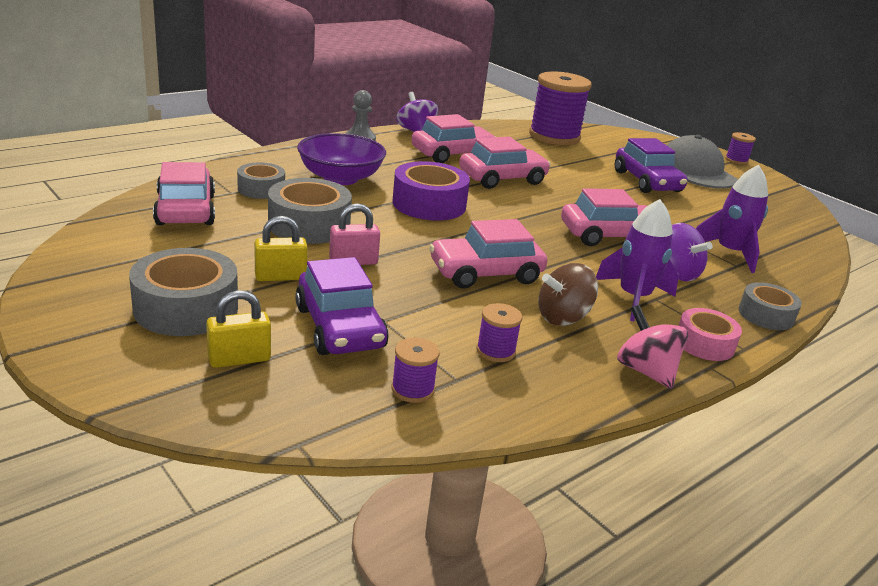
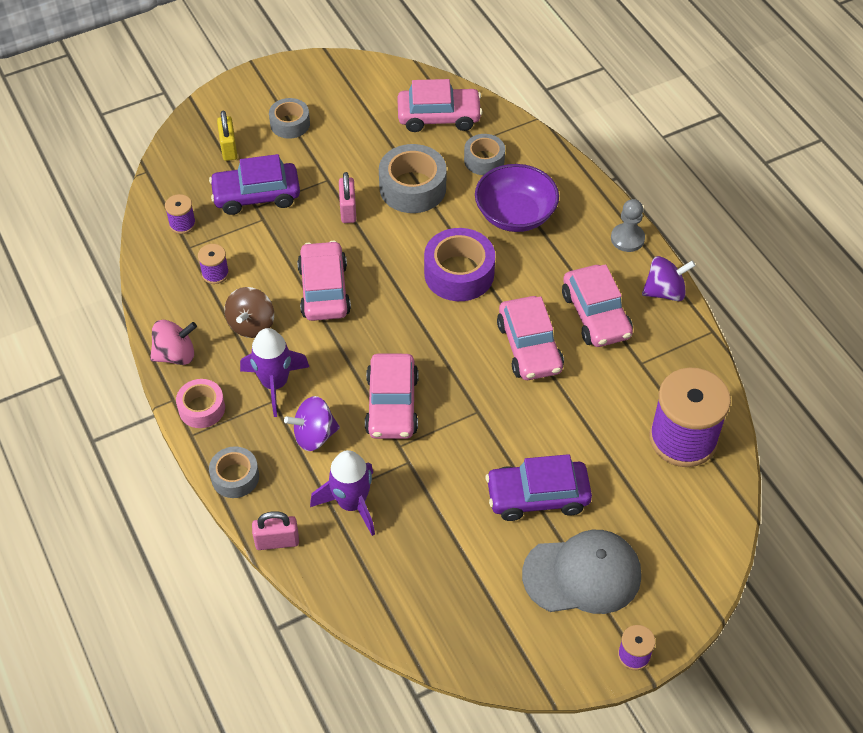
camera: 105 degrees right, 25 degrees up
(186, 308) = (290, 124): grey tape -> grey tape, size x0.62
(280, 277) = (327, 168): yellow padlock -> none
(563, 317) = (251, 325): brown spinning top -> brown spinning top turned 150 degrees counterclockwise
(806, 288) = (277, 541): none -> pink padlock

